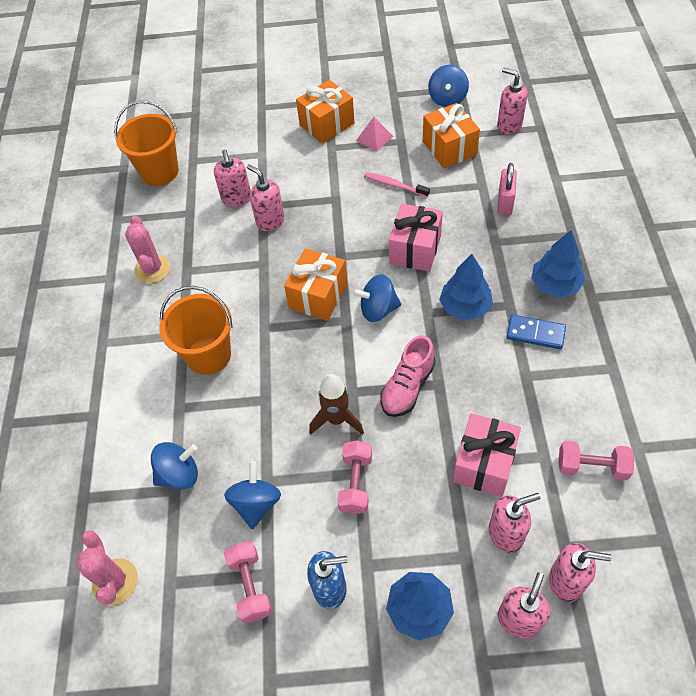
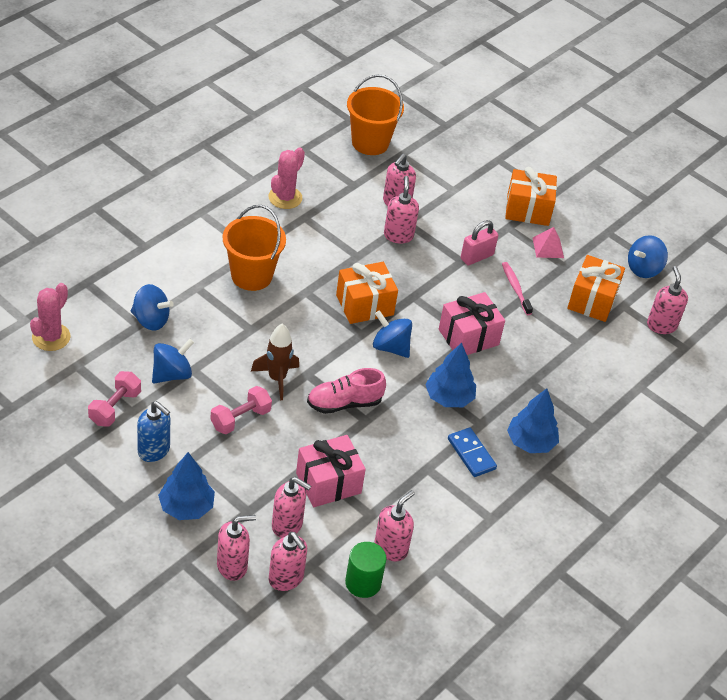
camera: 35 degrees right, 10 degrees down
(505, 203) = (576, 367): pink padlock -> pink padlock (477, 257)
(592, 467) = (391, 548): pink dumbbell -> pink soap dispenser
(614, 518) = (363, 583): none -> green cylinder

